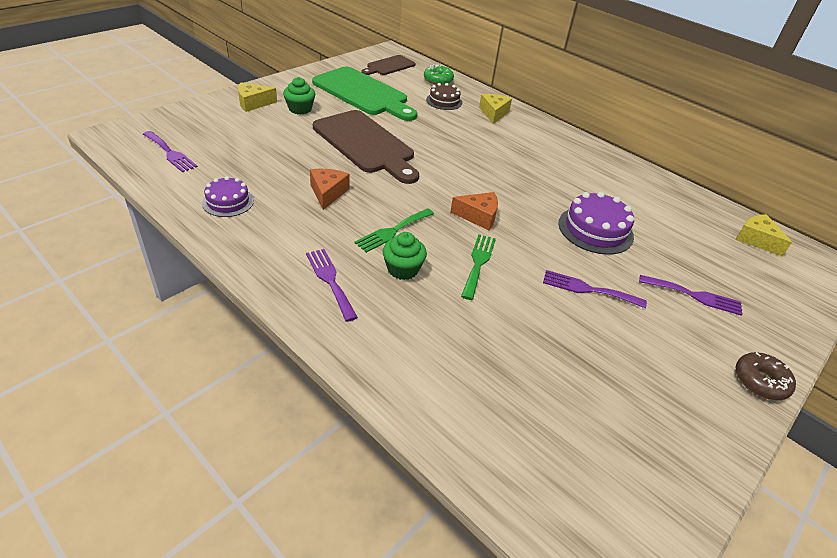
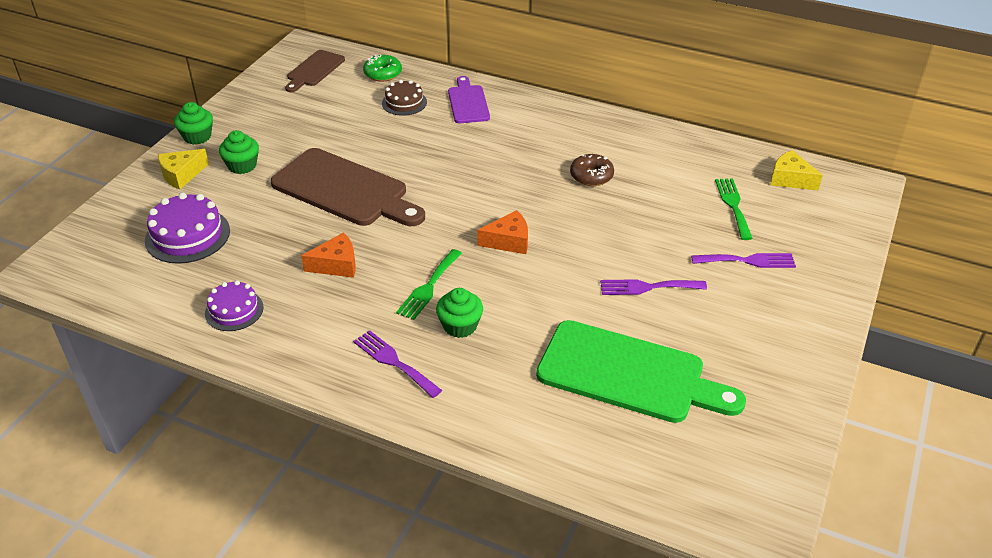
camera: 15 degrees left, 0 degrees up
(170, 153) = (128, 272): purple fork -> none
(280, 84) = (197, 137): none -> green cupcake
(328, 193) = (336, 265): orange cheese -> orange cheese turned 90 degrees clockwise
(363, 93) = (304, 120): green cutting board -> green cutting board (629, 374)
(478, 263) = (531, 294): green fork -> green fork (733, 205)
(493, 113) = (468, 102): yellow cheese -> purple cutting board
(595, 230) = (632, 218): purple cake -> purple cake (187, 235)
(760, 381) = (826, 327): brown donut -> brown donut (591, 176)

